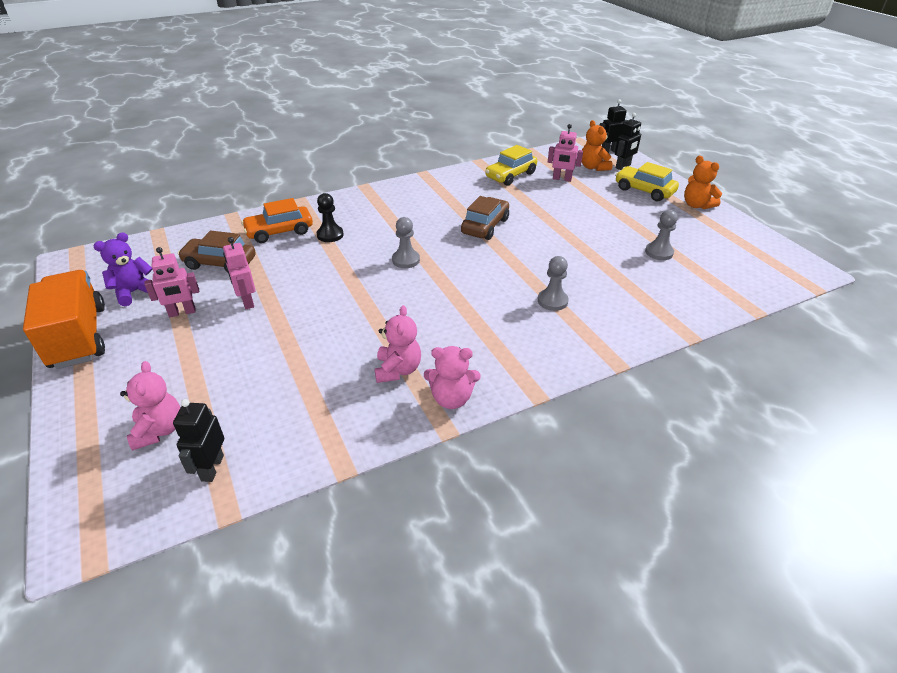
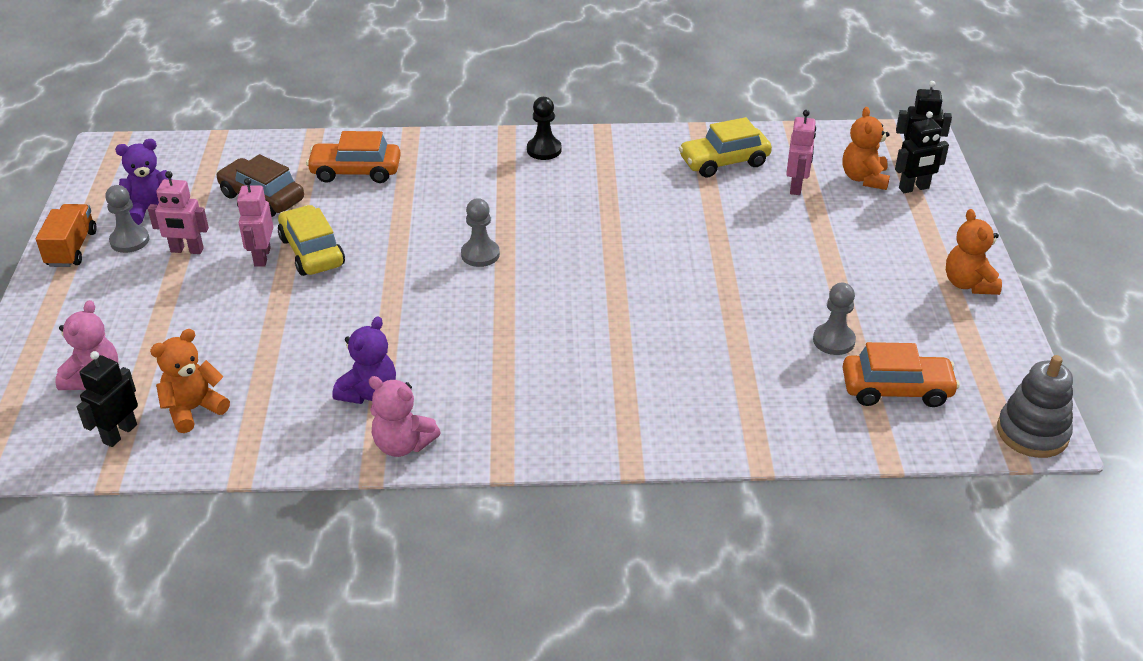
camera: 25 degrees right, 0 degrees up
(78, 337) = (72, 249): orange truck -> orange truck, size x0.58
(266, 427) = (193, 409): none -> orange teddy bear
(330, 235) = (413, 192): black pawn -> black pawn (544, 150)
(398, 370) = (369, 392): pink teddy bear -> purple teddy bear
(485, 226) = (621, 233): brown car -> none
(552, 301) = (621, 365): grey pawn -> grey pawn (129, 241)
(562, 179) = (796, 186): pink robot -> pink robot turned 120 degrees counterclockwise
(644, 191) = (907, 238): yellow car -> yellow car (312, 252)
(717, 269) = (896, 389): none -> orange car
(805, 271) = (1032, 433): none -> grey stacking toy

